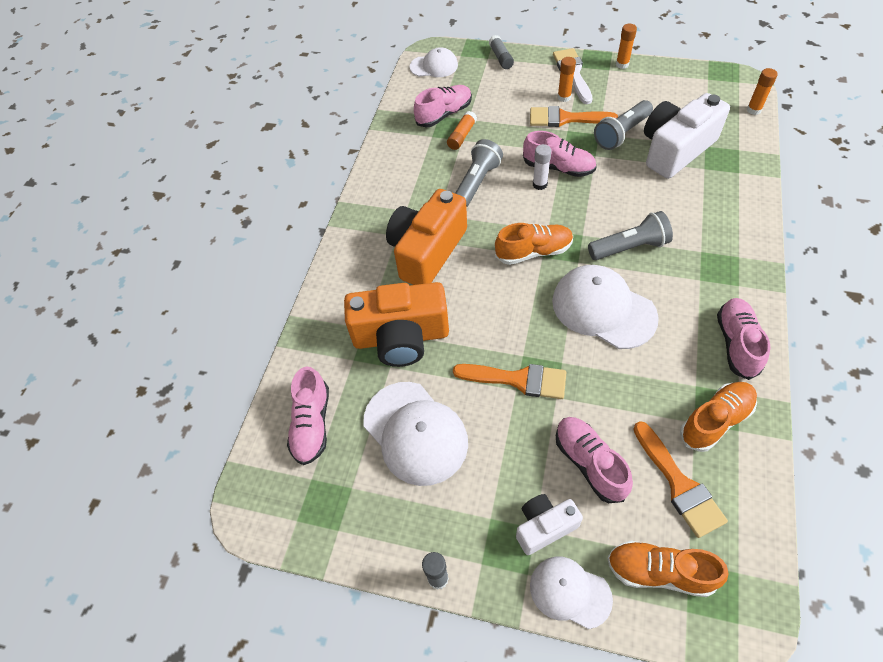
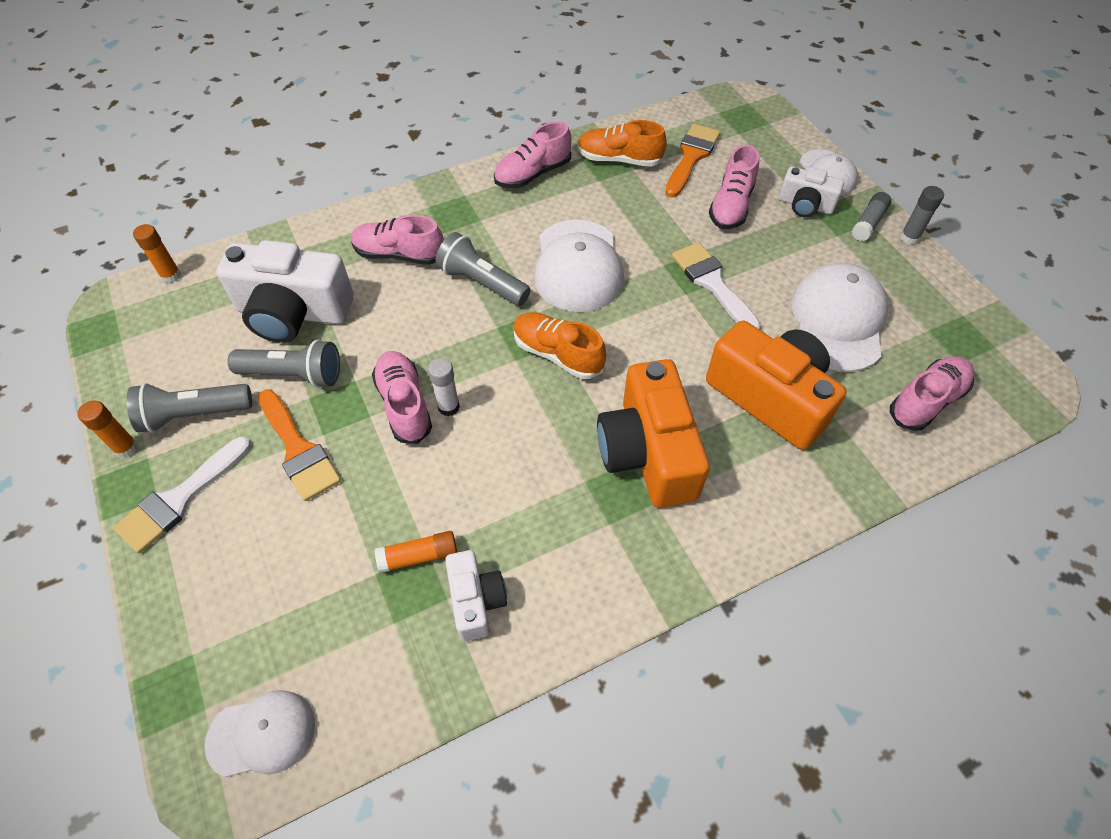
camera: 135 degrees left, 0 degrees up
(420, 144) = (476, 601): none -> white camera
(427, 251) = (648, 452): orange camera -> orange camera turned 90 degrees clockwise
(434, 66) = (262, 734): white cap -> white cap turned 120 degrees clockwise
(444, 114) = (386, 617): pink shoe -> pink shoe (399, 254)
(476, 183) = (497, 475): grey flashlight -> grey flashlight (194, 415)
(501, 58) = (182, 631): grey glue stick -> grey glue stick (868, 223)
(518, 380) = (712, 283): orange brush -> white brush
(564, 97) = (249, 477): orange glue stick -> none
(660, 572) = (761, 142): orange shoe -> none

